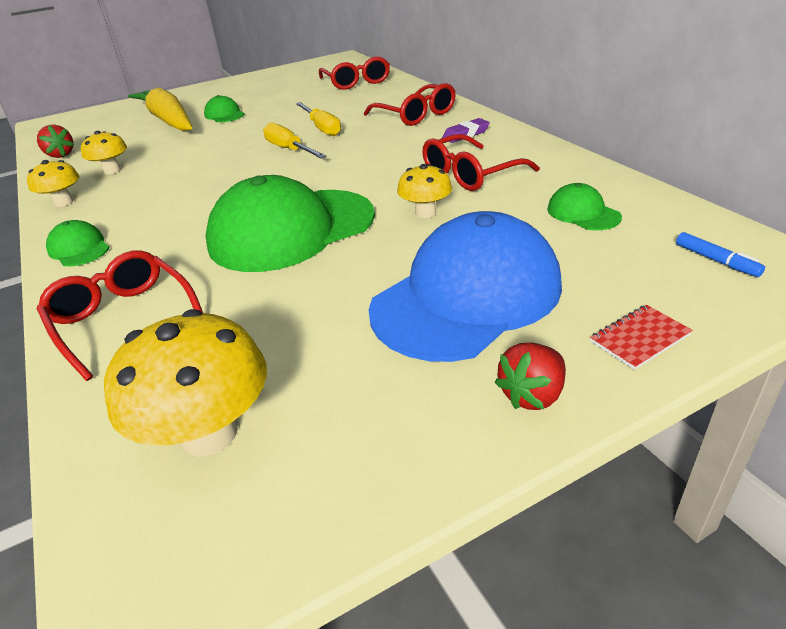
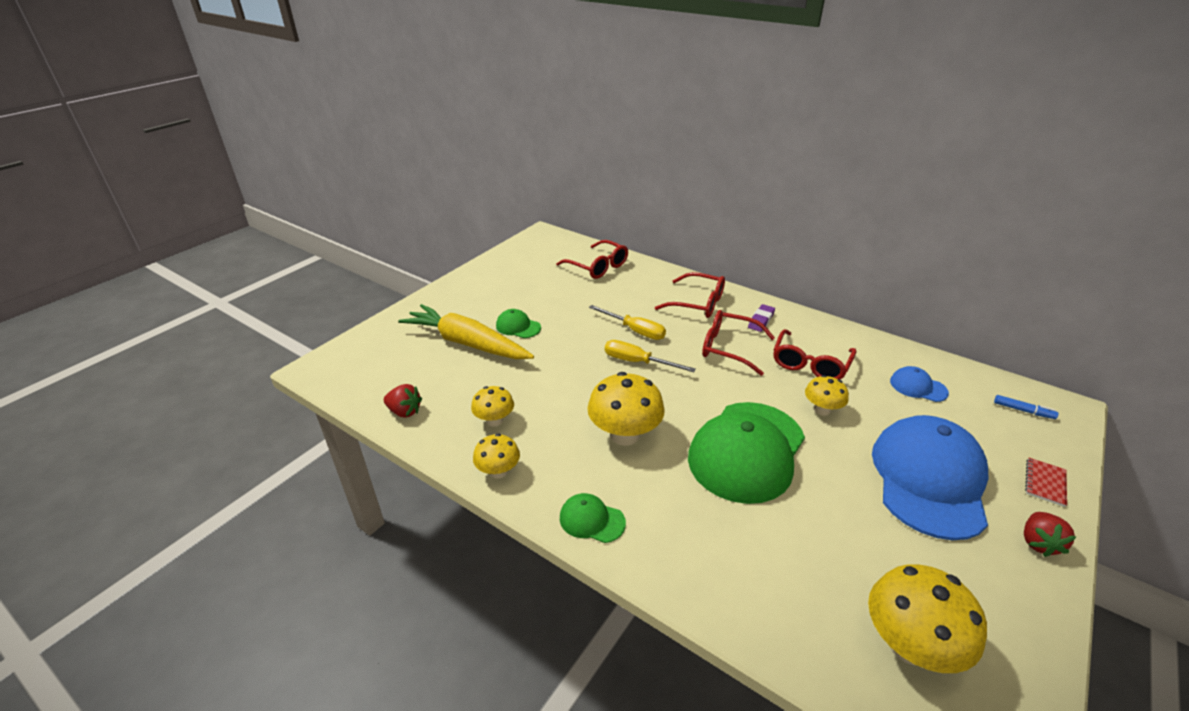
camera: 30 degrees left, 0 degrees up
(123, 319) = (729, 577): red glasses -> red glasses (729, 348)
(198, 197) = (624, 435): none -> yellow mushroom
(583, 213) = (918, 387): green cap -> blue cap

